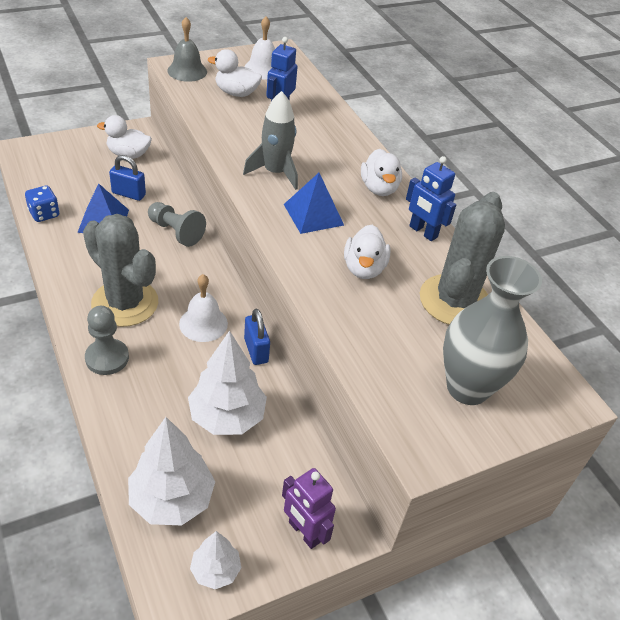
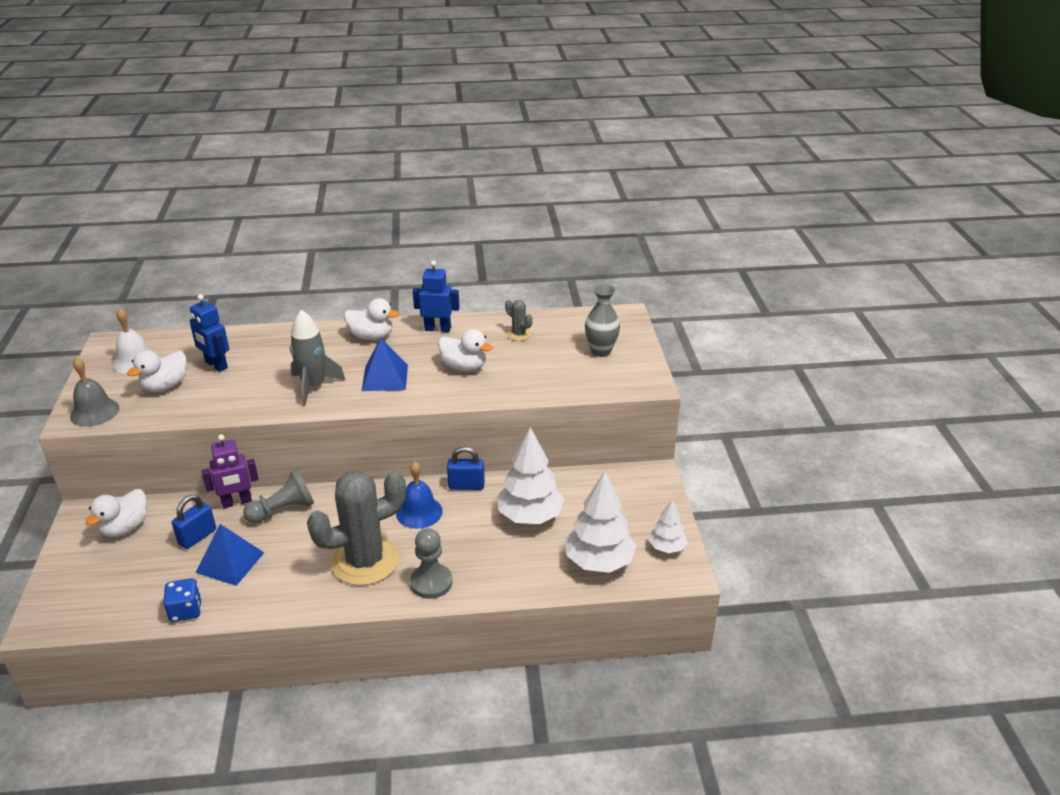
camera: 65 degrees left, 10 degrees down
(203, 323) = (419, 512): white bell -> blue bell
(304, 532) = (648, 496): purple robot -> purple robot (237, 502)
(423, 232) = (437, 329): blue robot -> blue robot turned 150 degrees counterclockwise
(454, 301) = (519, 334): grey cactus -> grey cactus, size x0.41
(467, 388) = (601, 351): grey vase -> grey vase, size x0.62

